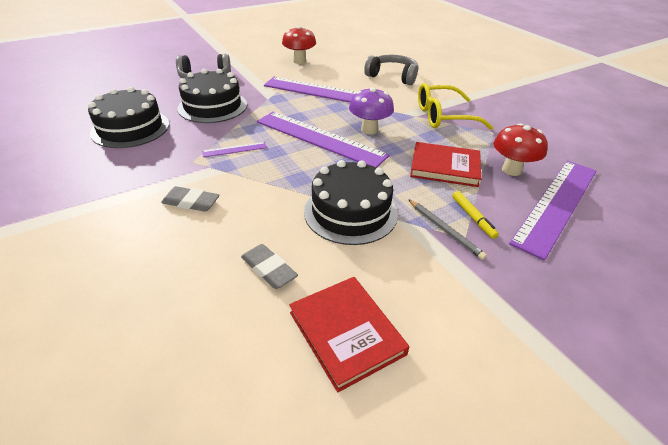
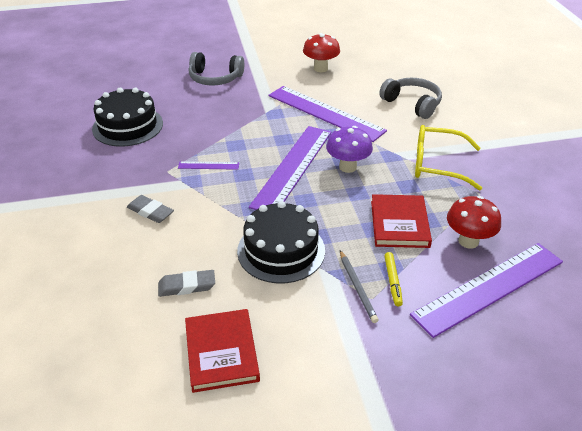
camera: 20 degrees right, 0 degrees up
(212, 106) = (209, 113): black cake -> none
(269, 269) = (187, 286): grey eraser -> grey eraser turned 75 degrees counterclockwise
(319, 138) = (293, 168): purple ruler -> purple ruler turned 60 degrees clockwise
(445, 167) = (399, 224): red book -> red book turned 60 degrees clockwise

